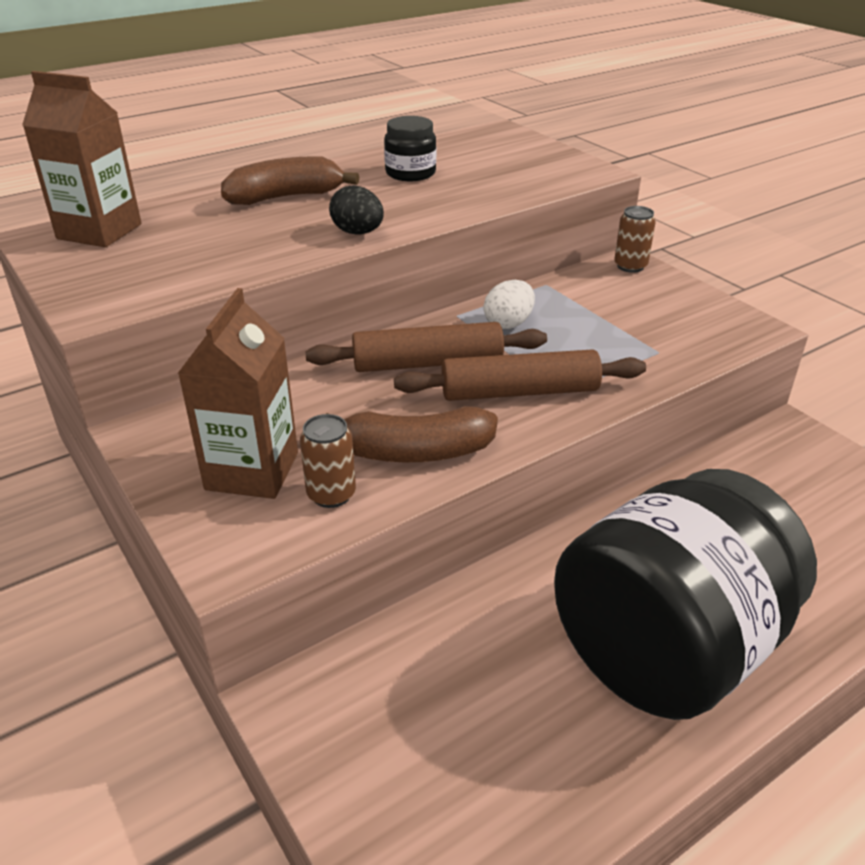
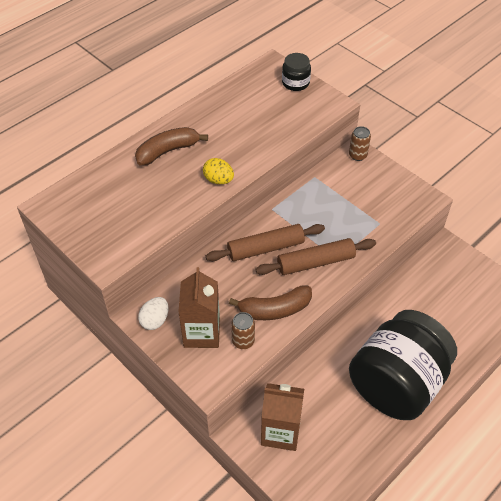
camera: 10 degrees left, 15 degrees up
(99, 231) = (77, 197): brown carton -> brown carton (280, 432)
(358, 233) = (218, 180): black egg -> yellow egg
(410, 173) = (231, 118): black jar -> black jar (295, 83)
(508, 323) = (300, 212): white egg -> white egg (155, 320)

